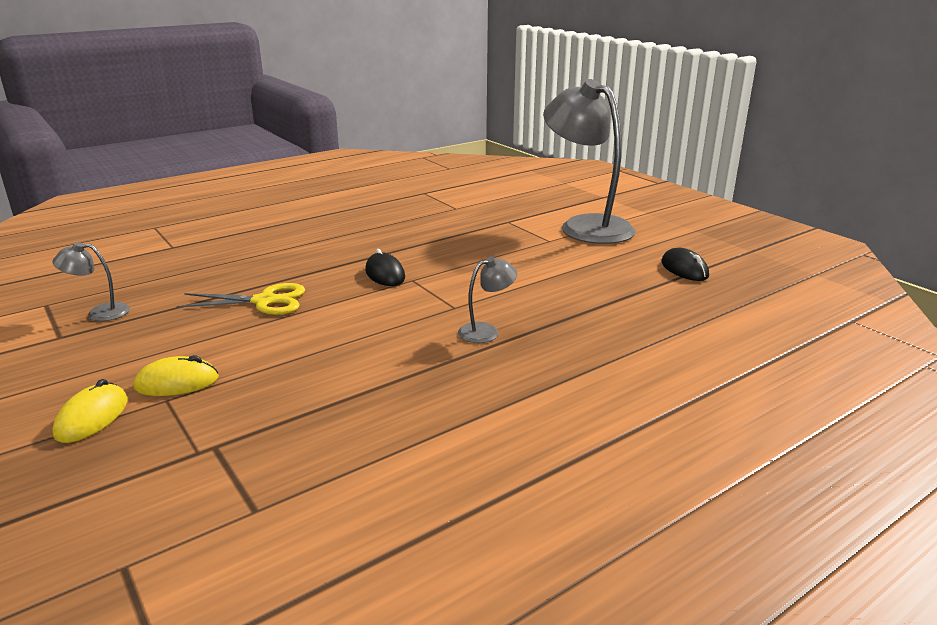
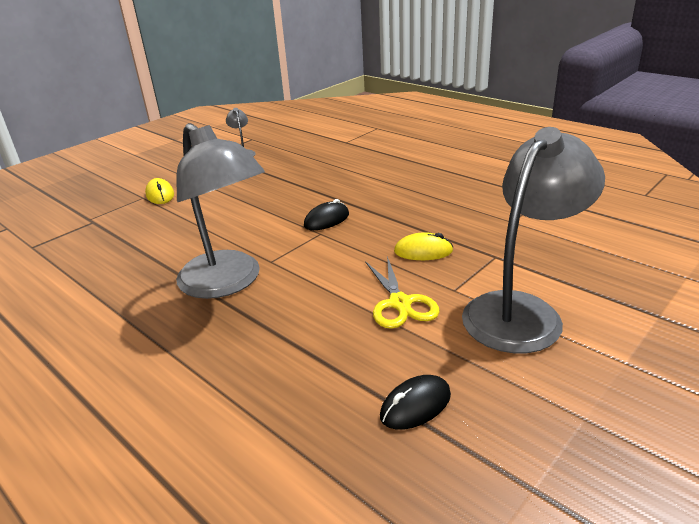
camera: 80 degrees right, 5 degrees up
(92, 417) = (128, 186): yellow mouse -> yellow mouse (423, 251)
(265, 301) = (267, 190): yellow scissors -> yellow scissors (400, 303)
(486, 331) = (228, 283): grey lamp -> grey lamp, size x2.41

